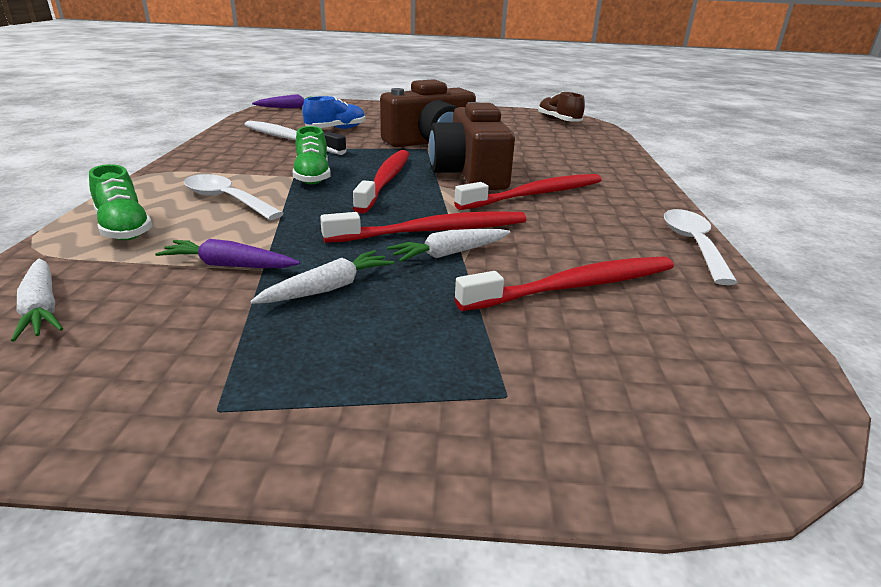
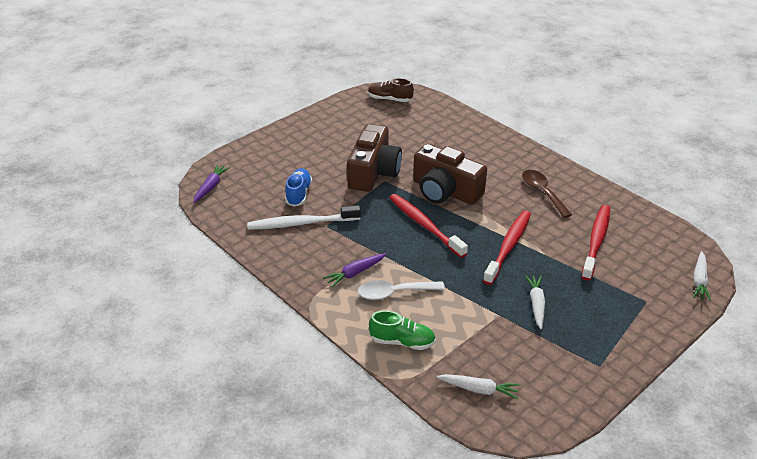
camera: 45 degrees left, 10 degrees up
(229, 265) = (485, 323): purple carrot -> purple carrot (355, 273)
(312, 176) = (388, 247): green shoe -> none
(450, 253) = (536, 255): white carrot -> white carrot (699, 280)
(534, 195) = (498, 190): red toothbrush -> none
(593, 218) = (542, 193): none -> brown spoon
(693, 245) = (594, 186): white spoon -> none

